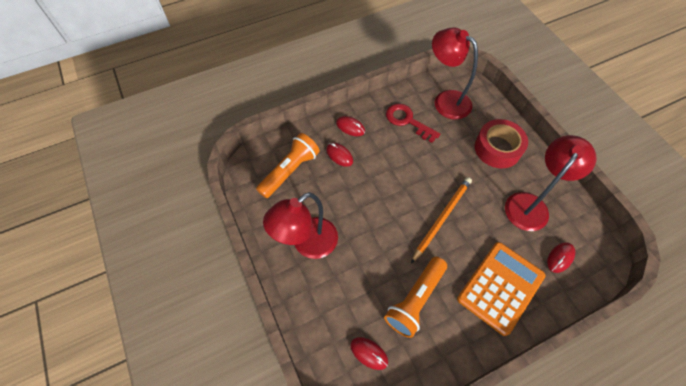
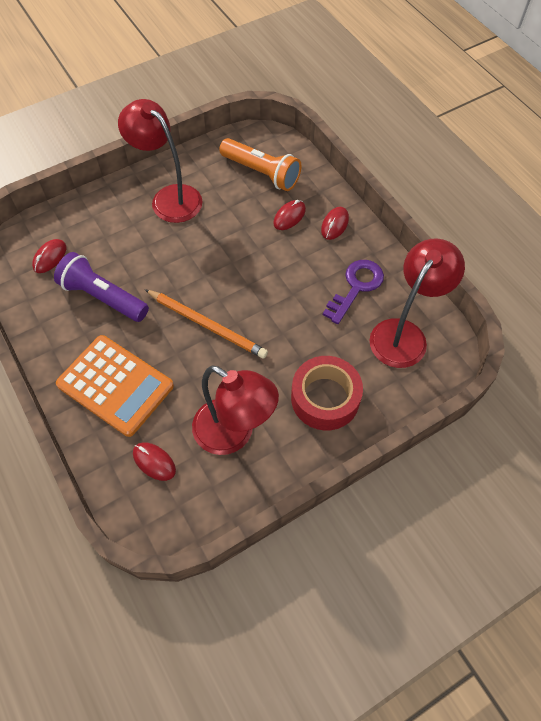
camera: 85 degrees right, 0 degrees up
(407, 121) = (356, 287): red key -> purple key
(415, 300) = (103, 297): orange flashlight -> purple flashlight

